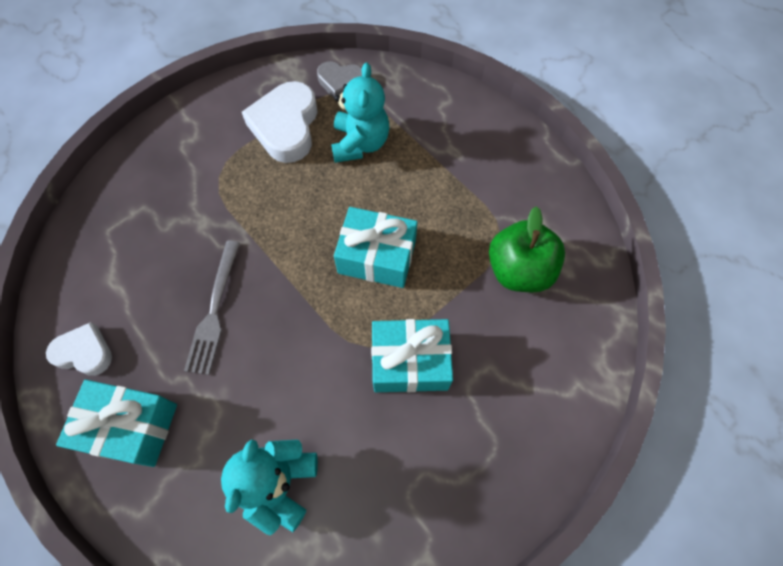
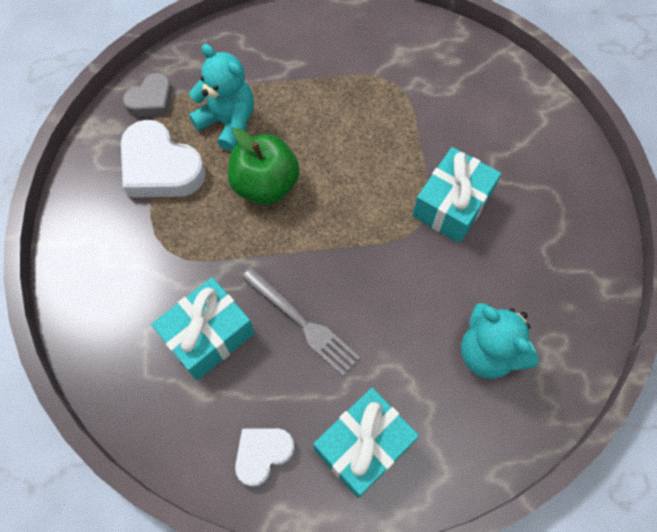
camera: 55 degrees left, 0 degrees up
(377, 256) = (346, 173): turquoise gift -> turquoise gift (208, 335)
(519, 270) = (430, 89): green apple -> green apple (265, 185)

